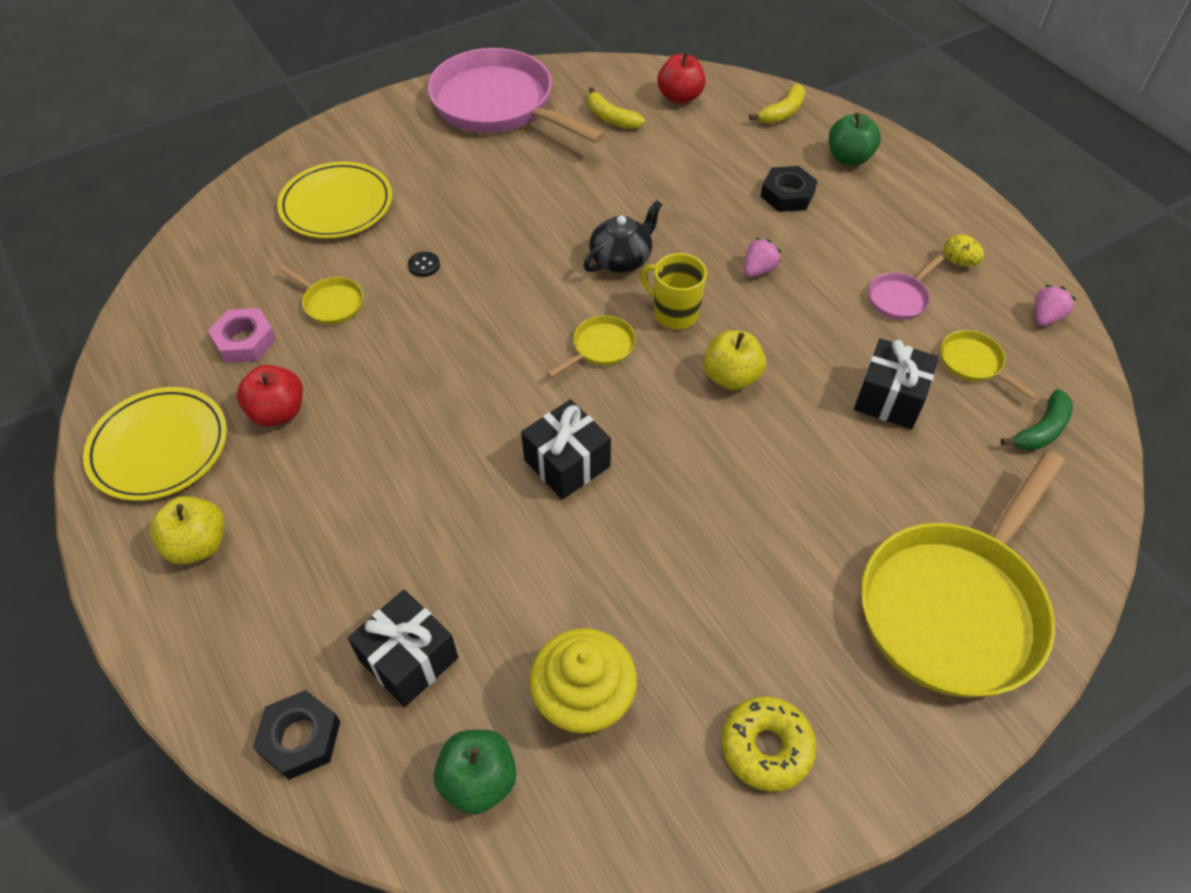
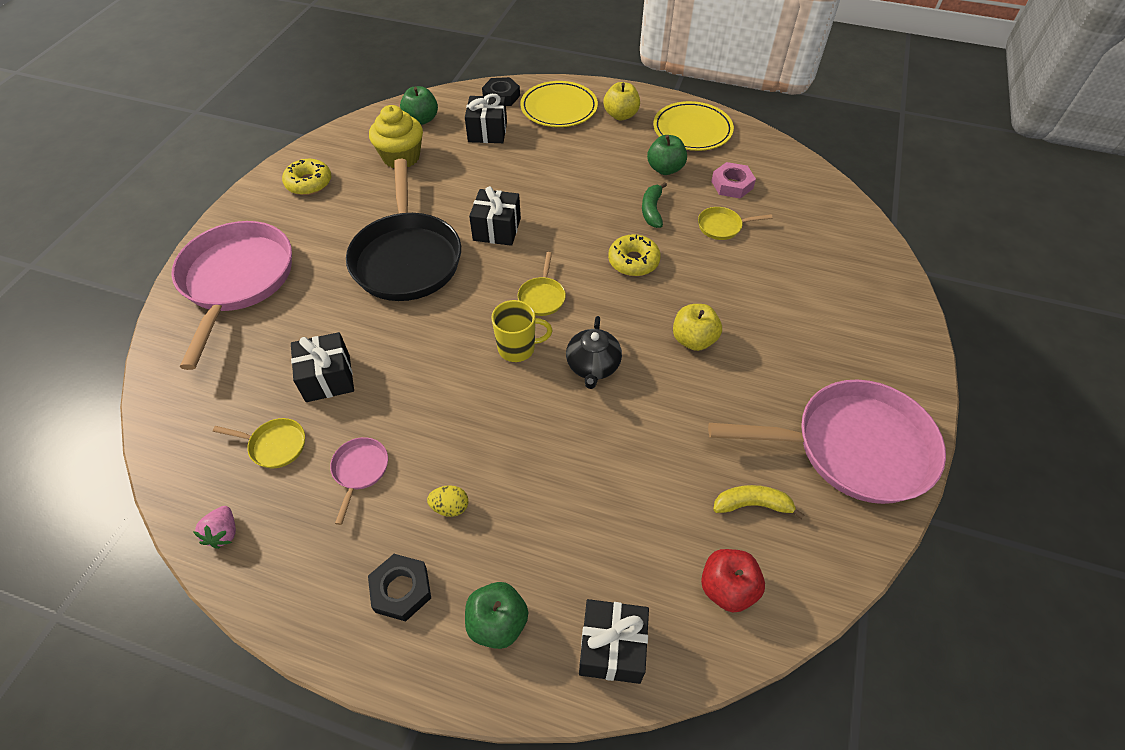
camera: 140 degrees right, 0 degrees up
(278, 412) = (665, 169): red apple -> green apple
(337, 205) = (816, 281): yellow plate -> yellow plate (559, 108)
(424, 265) = (707, 279): black button -> none
(467, 325) = (633, 261): none -> yellow donut
(709, 494) = (407, 258): none -> black pan
(731, 377) = (444, 328): yellow apple -> yellow apple (693, 340)
(758, 270) = (487, 423): pink strawberry -> none
(782, 113) = (612, 647): yellow banana -> black gift
(787, 195) = (522, 523): black nut -> black nut (401, 589)
(954, 606) = (237, 280): yellow pan -> pink pan
(958, 262) = (323, 548): yellow egg -> yellow egg (450, 507)
(1041, 430) = (206, 419): green banana -> green banana (652, 210)

